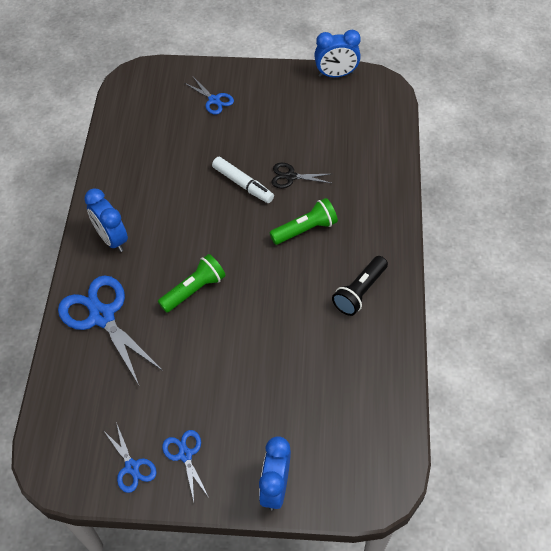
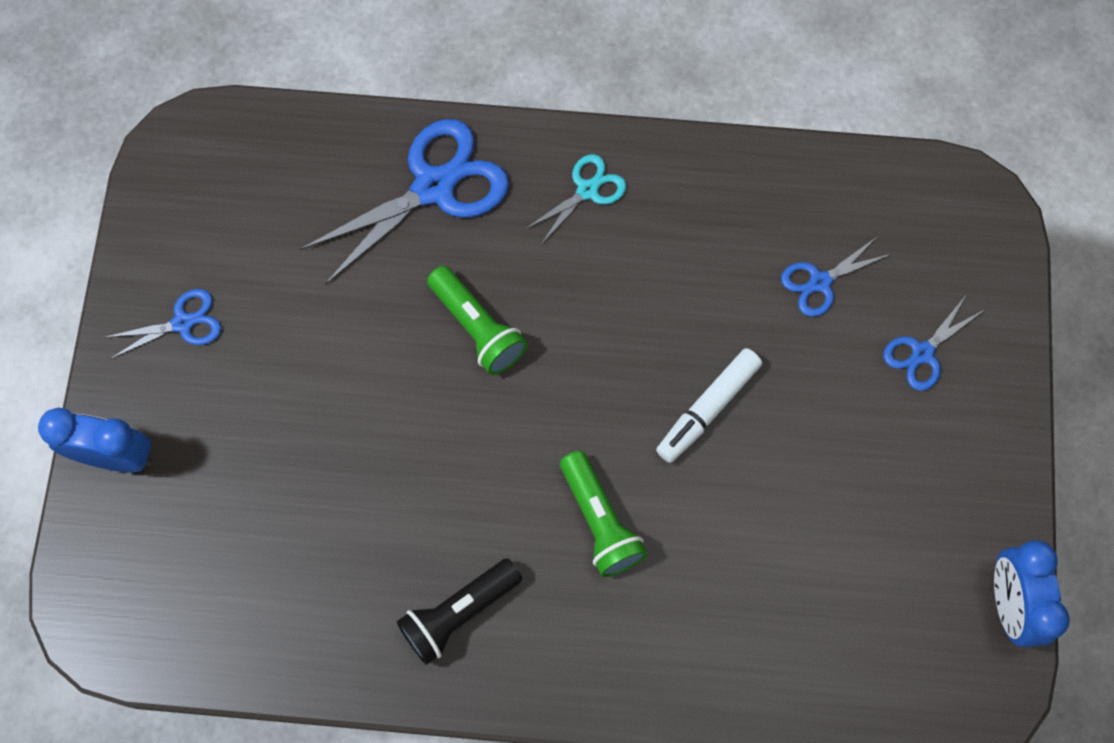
camera: 90 degrees right, 15 degrees up
(112, 239) = (587, 190): blue clock -> turquoise scissors
(132, 467) = (172, 249): blue scissors -> blue scissors (820, 282)
(291, 177) = (726, 498): black scissors -> none
(360, 292) = (459, 613): black flashlight -> black flashlight turned 75 degrees counterclockwise

